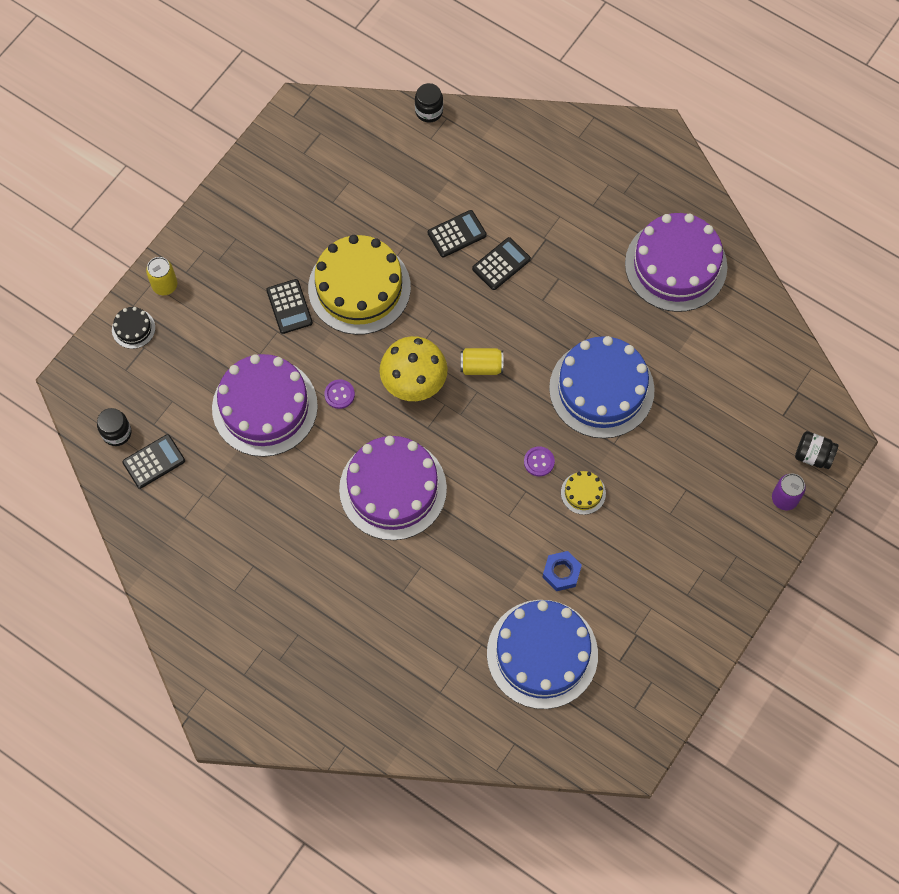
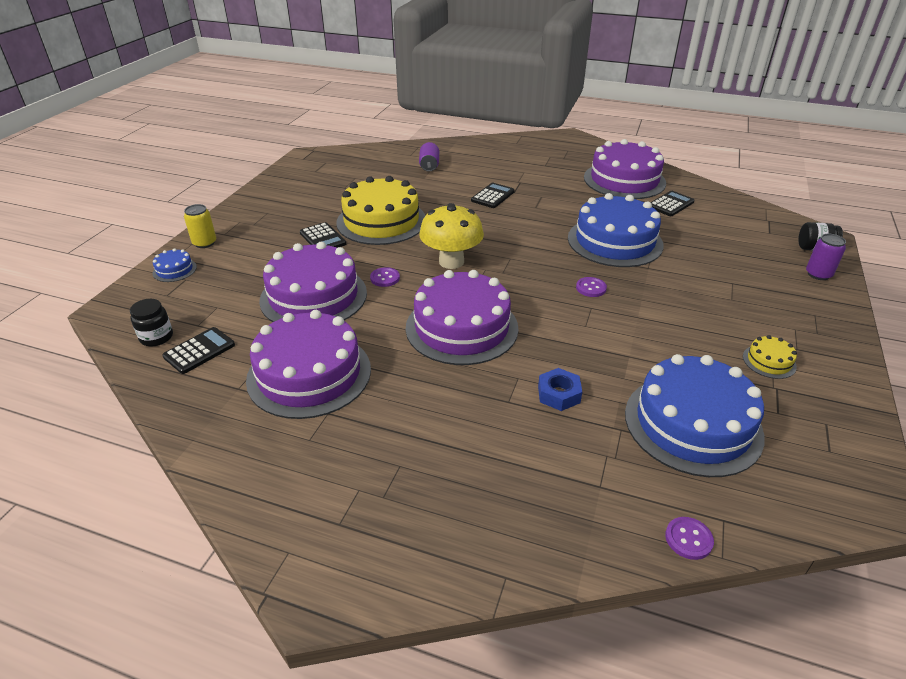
camera: 15 degrees left, 30 degrees down
(133, 328) = (174, 270): black cake -> blue cake
(245, 516) = (309, 374): none -> purple cake
(429, 111) = (404, 146): black jar -> none
(447, 173) = (429, 166): none -> purple can
(456, 234) = (450, 188): black calculator -> black calculator (670, 204)
(481, 366) = (506, 245): yellow can -> none
(481, 751) = (688, 539): none -> purple button
(561, 572) = (664, 356): blue nut -> blue nut (558, 394)
(583, 493) = (644, 300): yellow cake -> yellow cake (769, 361)

